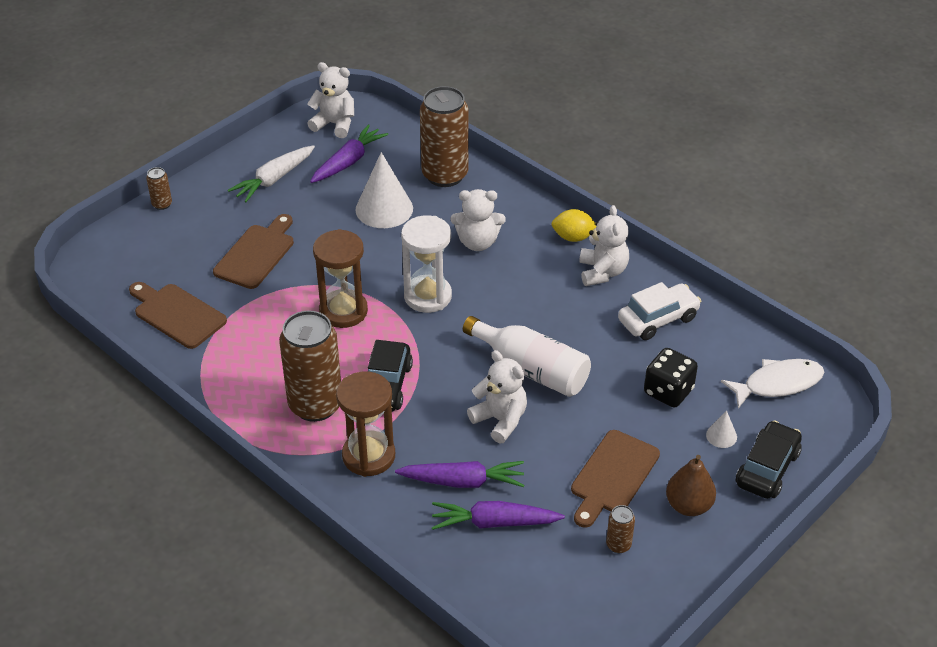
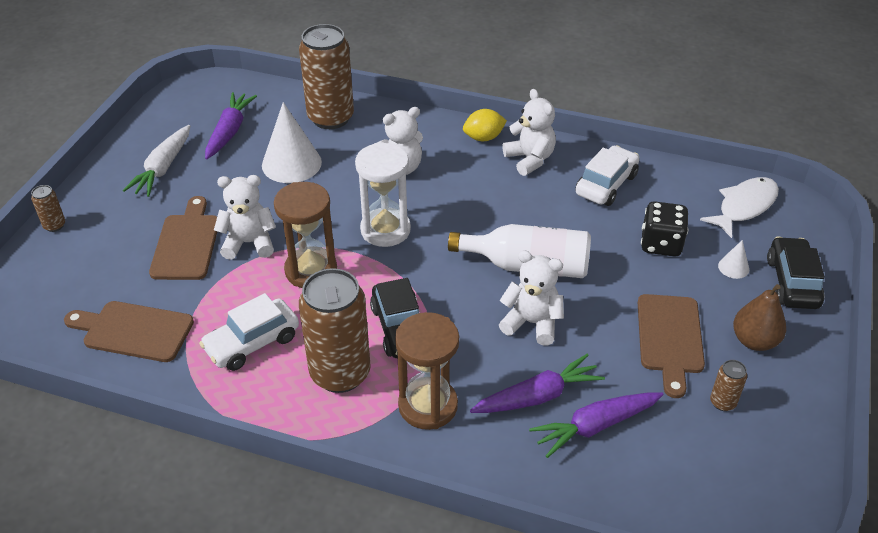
camera: 25 degrees left, 0 degrees up
(261, 356) = (252, 343): none -> white car
(334, 124) = (195, 102): white teddy bear -> white teddy bear (249, 243)

